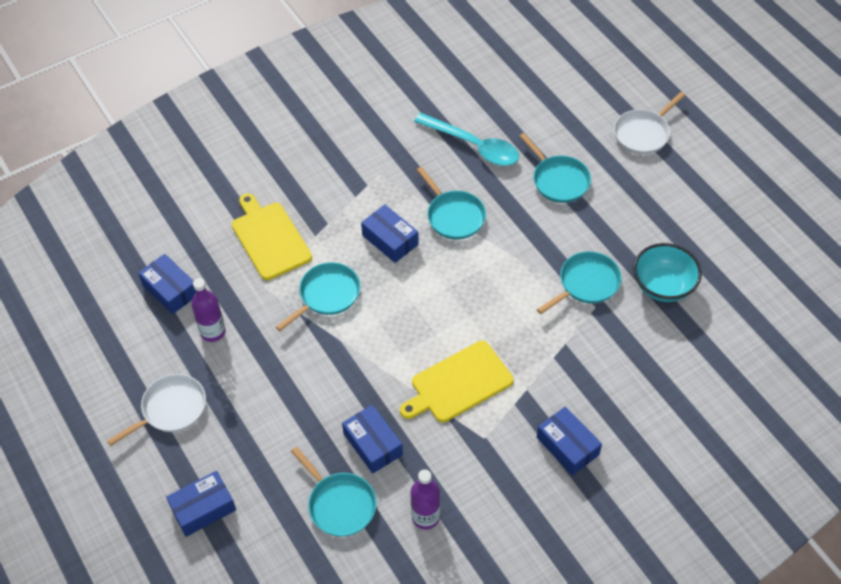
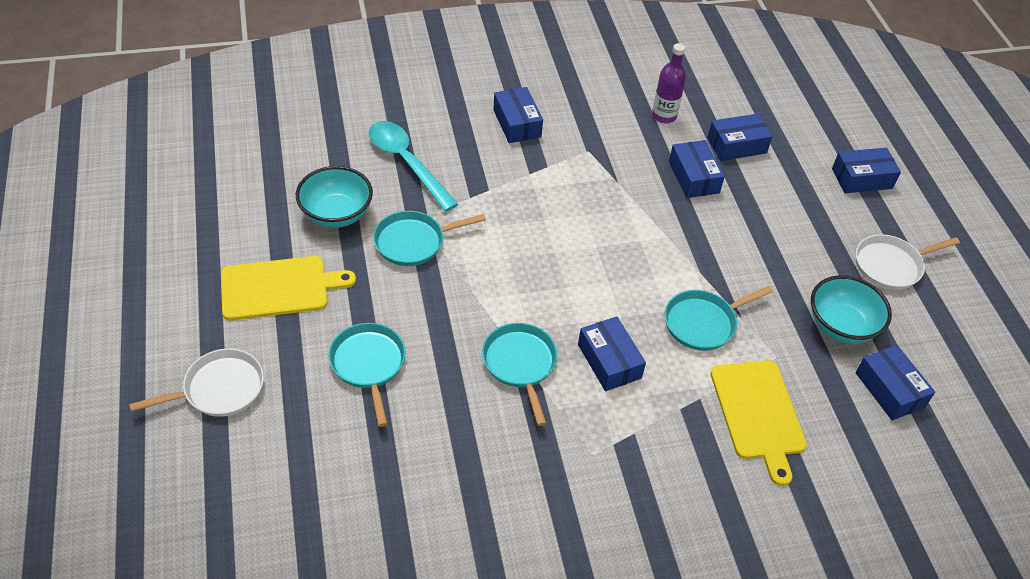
camera: 165 degrees left, 5 degrees down
(213, 332) = (841, 326): purple bottle -> turquoise bowl
(339, 504) = (736, 145): turquoise pan -> blue box
(458, 383) = (593, 198): yellow cutting board -> yellow cutting board (279, 288)
(473, 146) = (448, 451): turquoise spoon -> turquoise spoon (407, 163)

